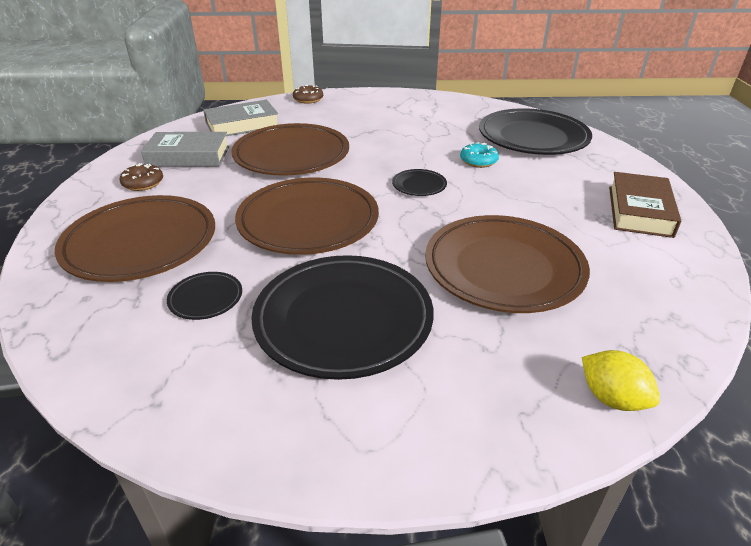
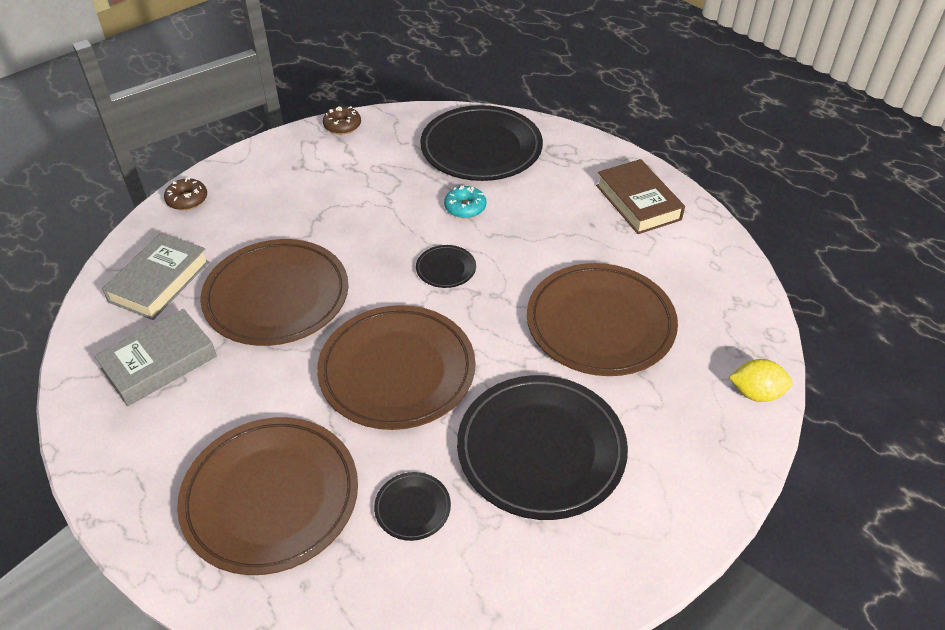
camera: 40 degrees left, 10 degrees up
(143, 183) = (161, 429): brown donut -> brown donut (342, 125)

